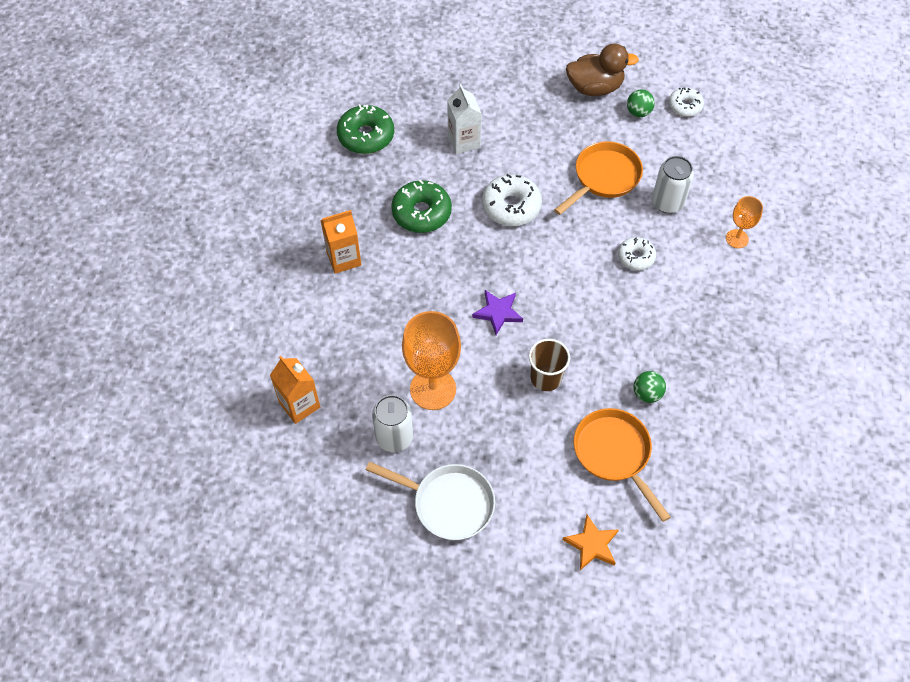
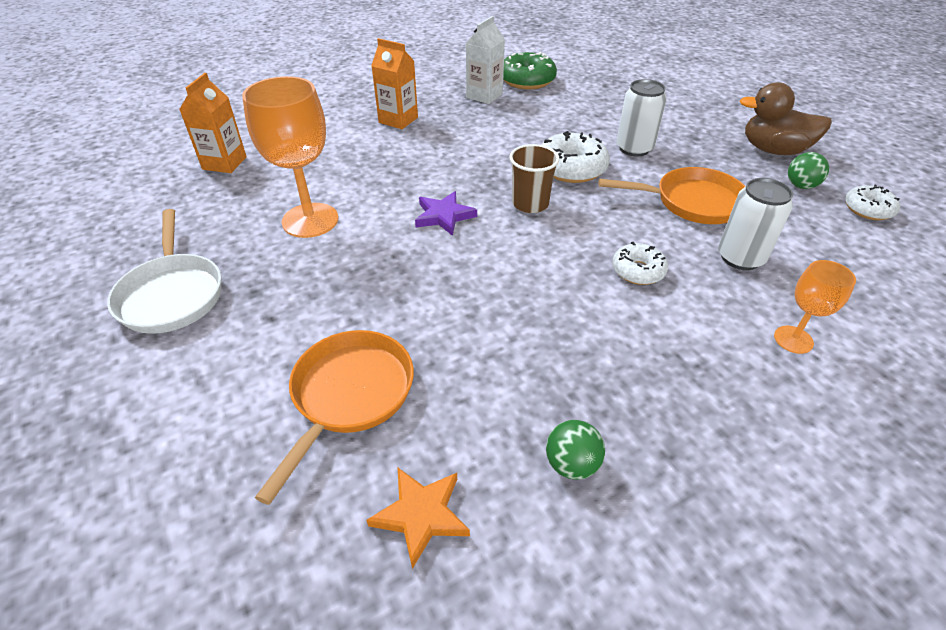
camera: 50 degrees right, 15 degrees down
(394, 437) = (231, 224): white can -> white can (634, 148)
(421, 213) = (494, 131): green donut -> none
(464, 141) = (595, 118): white carton -> white carton (484, 96)
(546, 378) = (401, 284): brown cup -> brown cup (530, 204)
(592, 544) = (186, 449): orange star -> orange star (421, 515)
(595, 88) = (773, 150): brown duck -> brown duck turned 150 degrees clockwise
(647, 394) = (469, 379): green ball -> green ball (571, 464)

